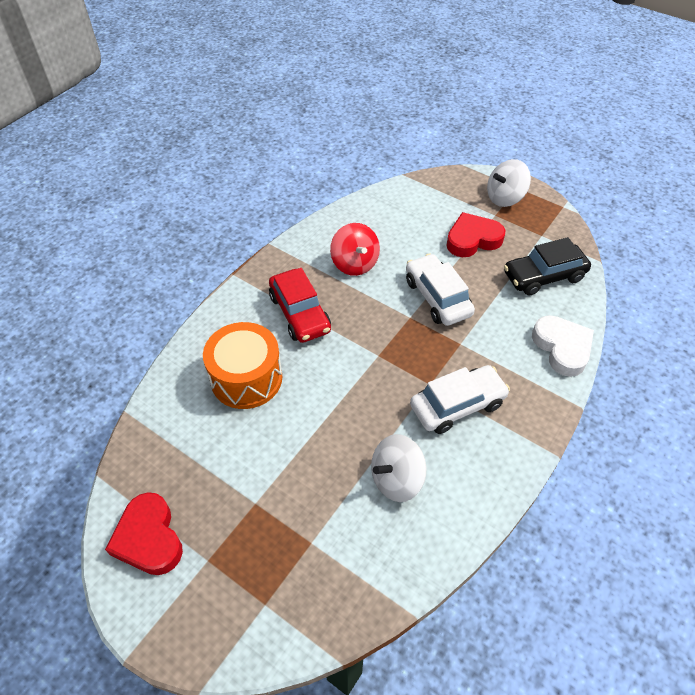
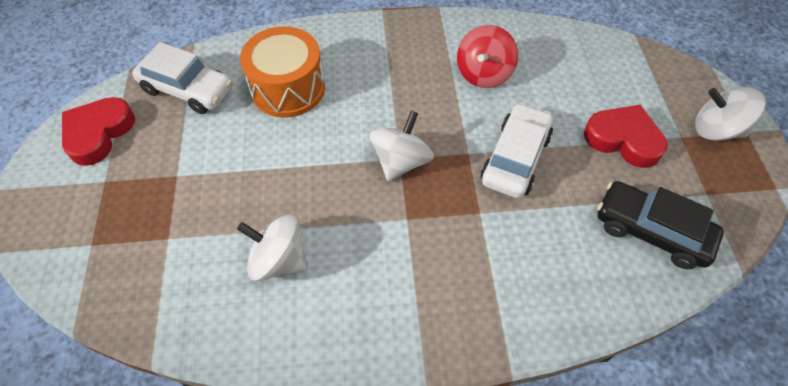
camera: 50 degrees right, 5 degrees up
(300, 313) = (387, 76): red car -> none
(381, 356) = (401, 161): none -> white spinning top
(457, 405) = (404, 257): white car -> white car (188, 89)
(562, 348) = (572, 308): white heart -> none

